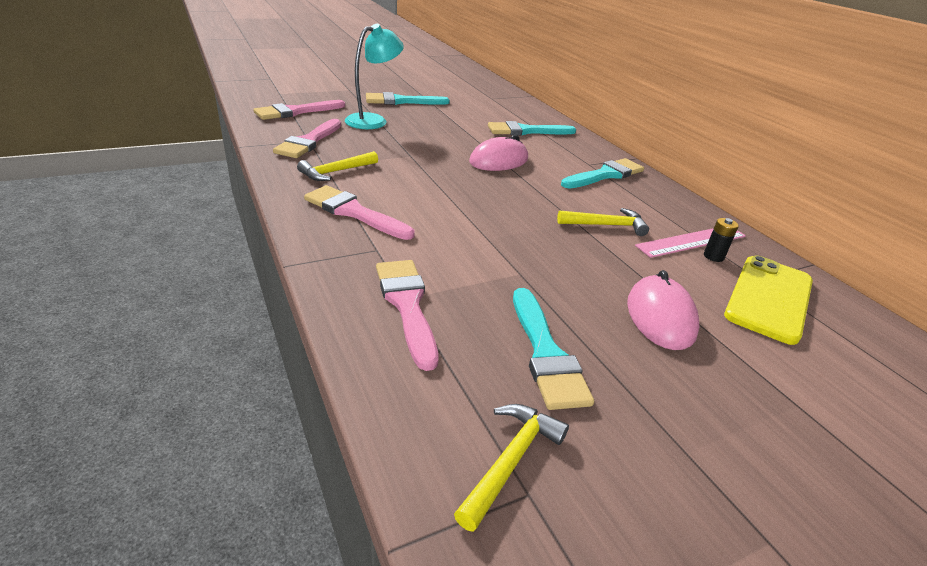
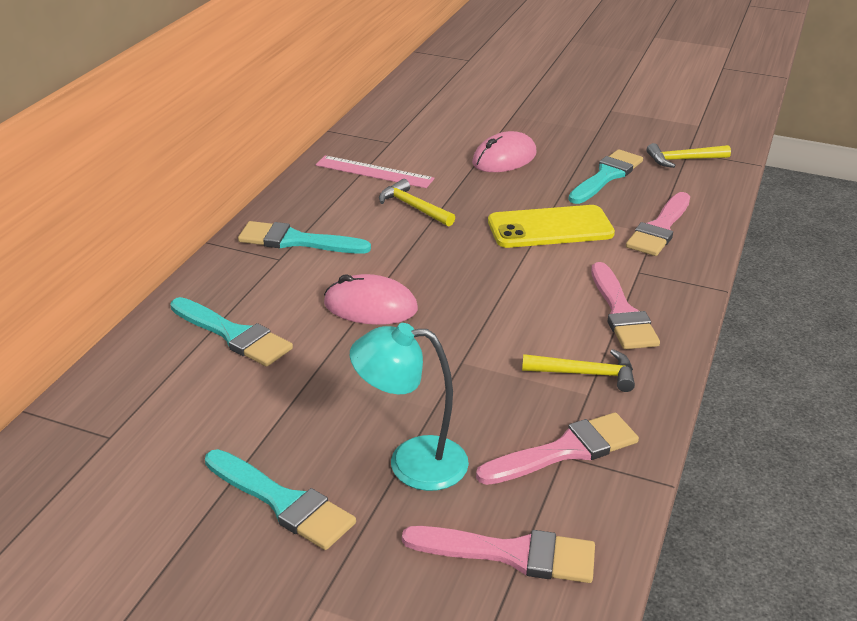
camera: 130 degrees left, 0 degrees up
(713, 256) = (386, 160): black battery -> none
(769, 298) = (413, 135): yellow phone -> yellow phone (550, 228)

